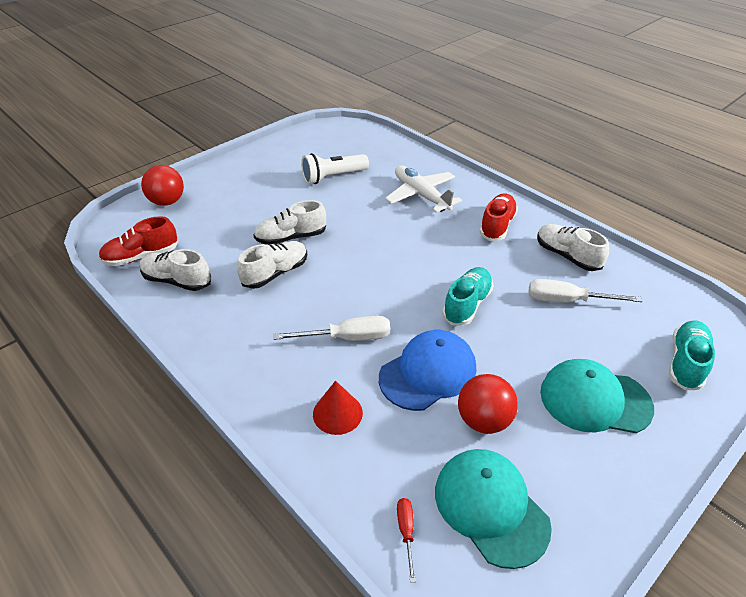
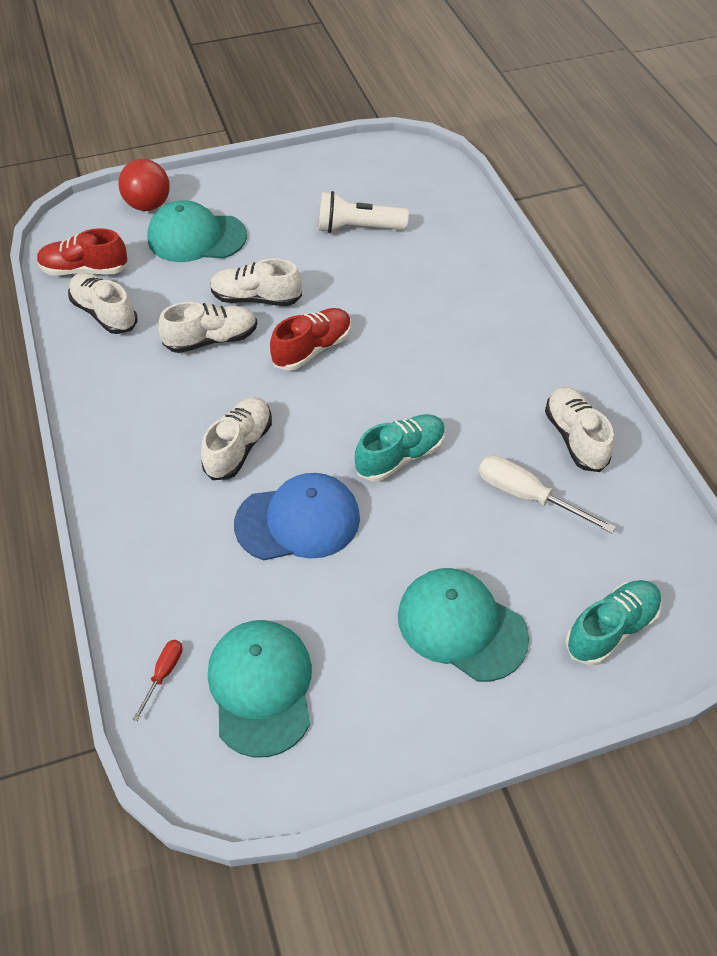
camera: 25 degrees right, 10 degrees up
(219, 212) = (196, 237): none -> turquoise cap
(337, 413) = (175, 527): red cone -> none
(347, 338) = (239, 447): white screwdriver -> white shoe
(421, 195) = (450, 289): white plane -> none
(483, 420) = (320, 597): red ball -> none
(497, 226) = (516, 364): red shoe -> red shoe (312, 349)

